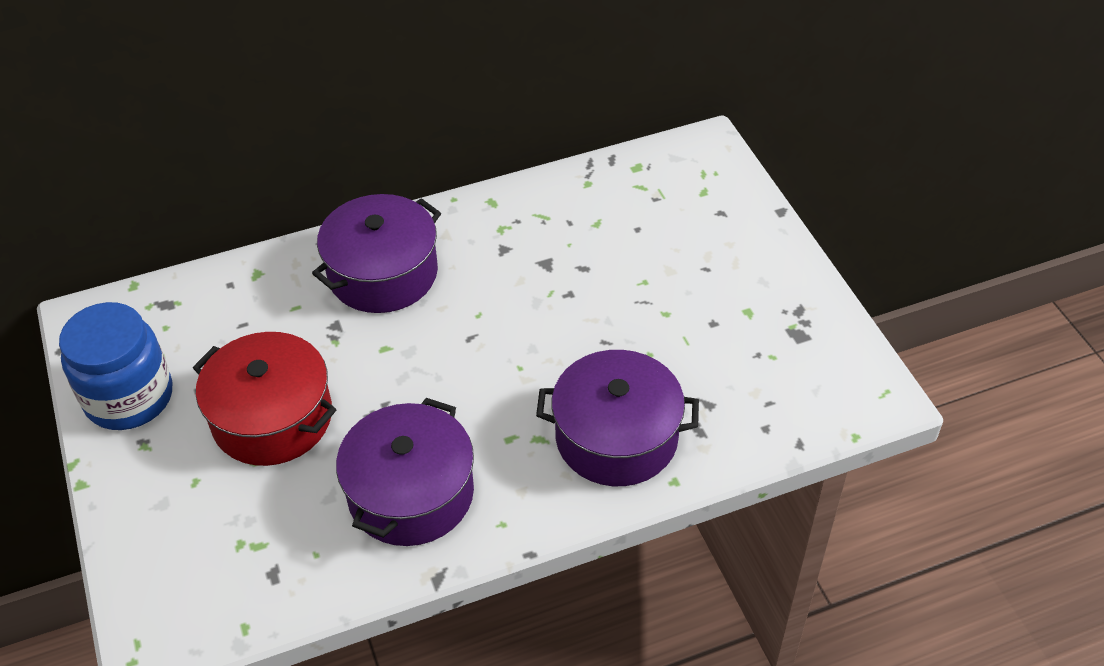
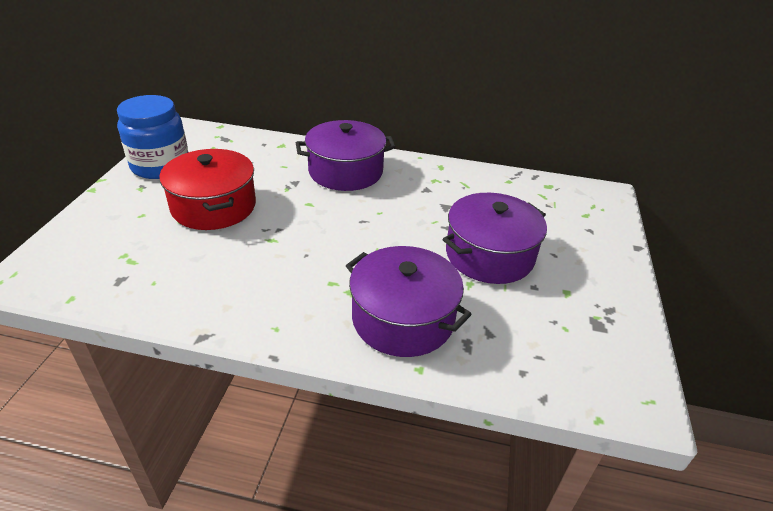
camera: 30 degrees right, 10 degrees down
(410, 493) = (241, 280): purple pot -> purple pot (489, 255)

